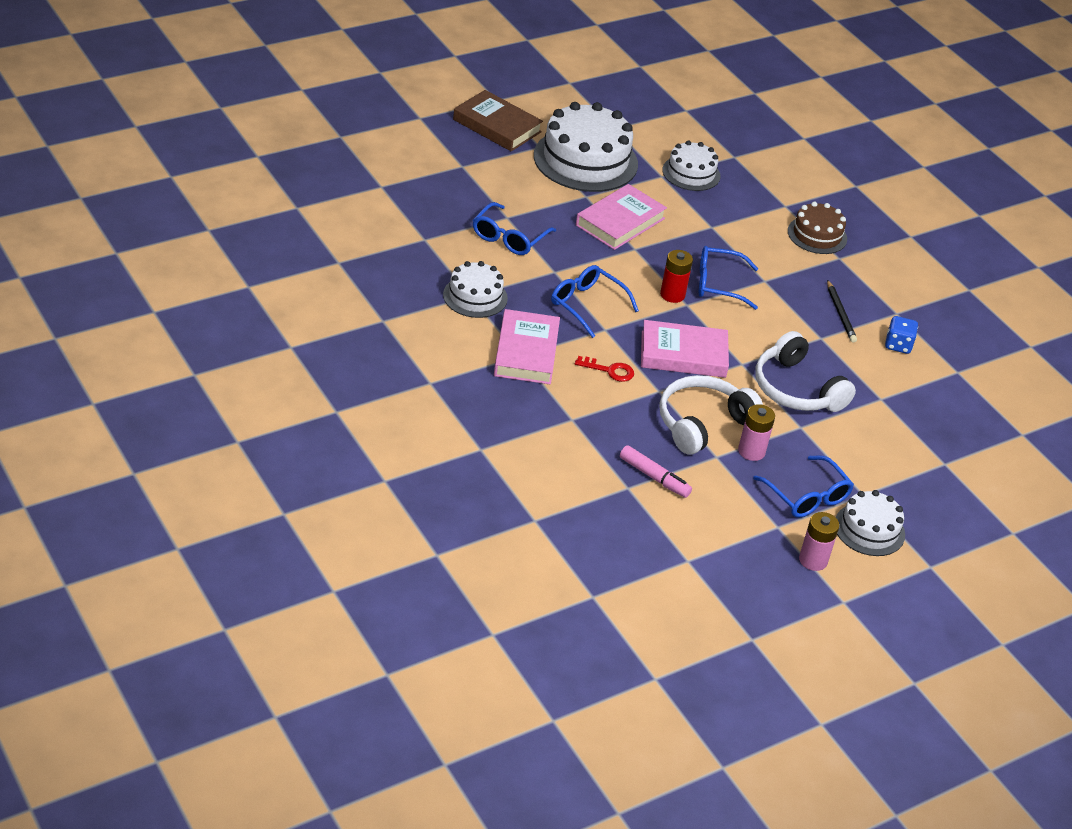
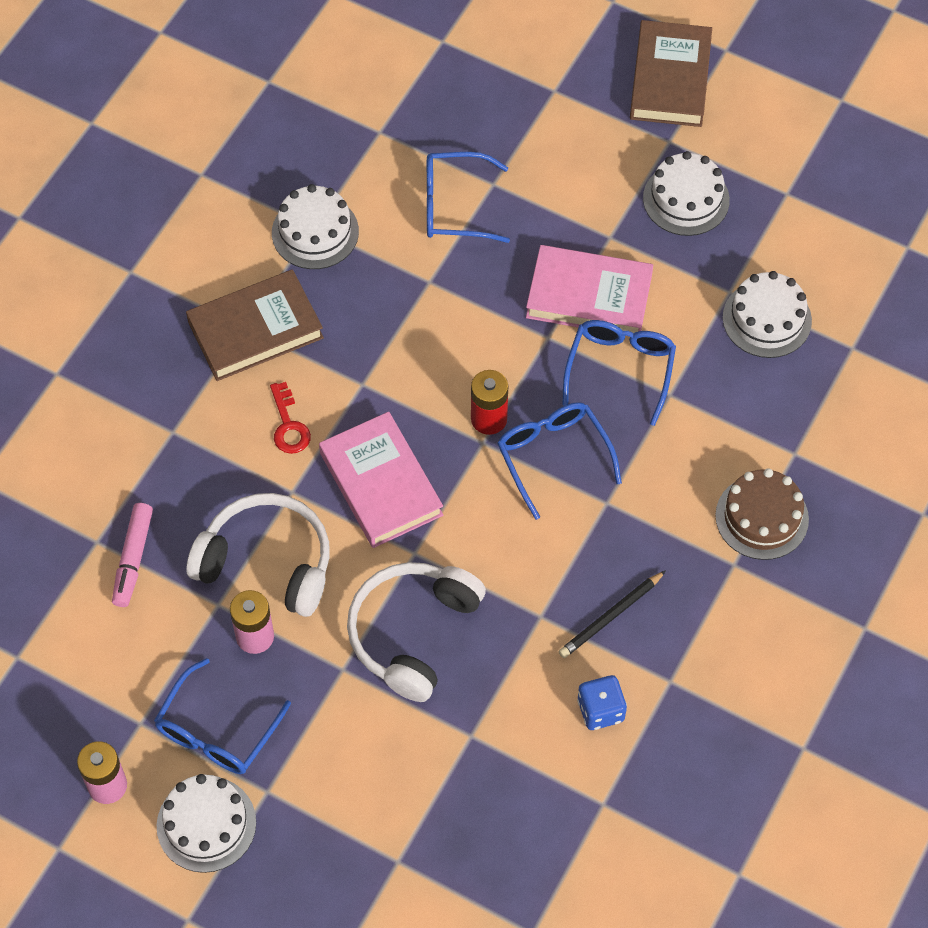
camera: 65 degrees right, 20 degrees up
(526, 352) = (255, 330): pink book -> brown book
(585, 160) = (686, 199): white cake -> white cake, size x0.56
(587, 305) = (392, 344): blue glasses -> blue glasses (620, 369)

